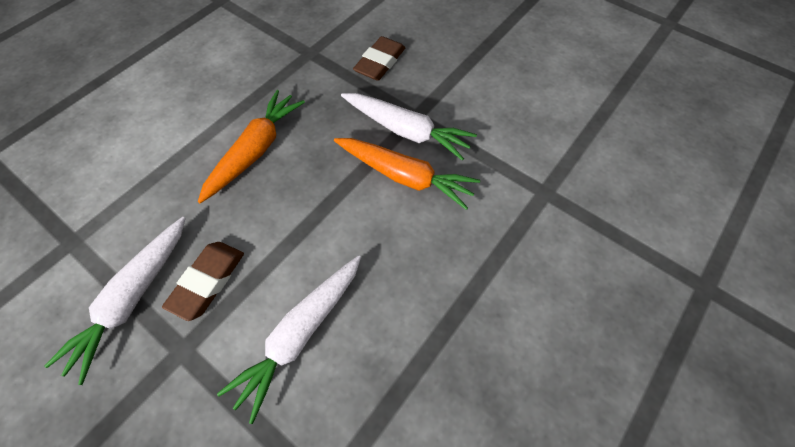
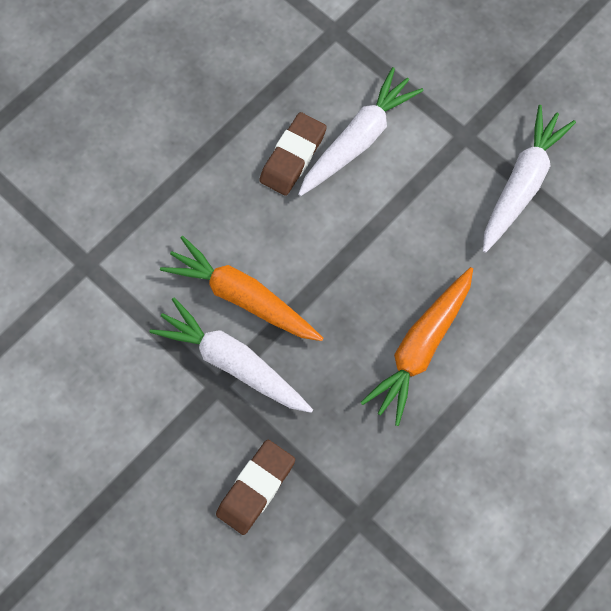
camera: 175 degrees left, 10 degrees up
(208, 281) = (452, 194): brown eraser -> brown eraser (293, 157)

